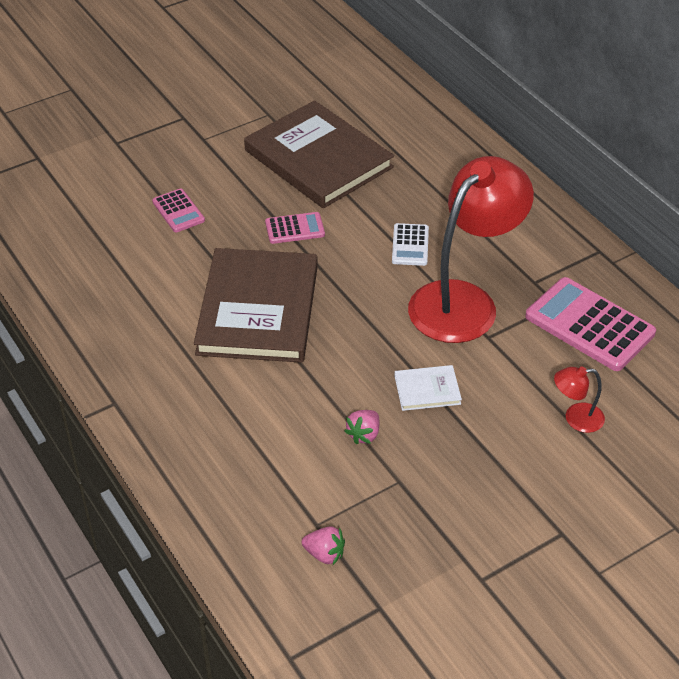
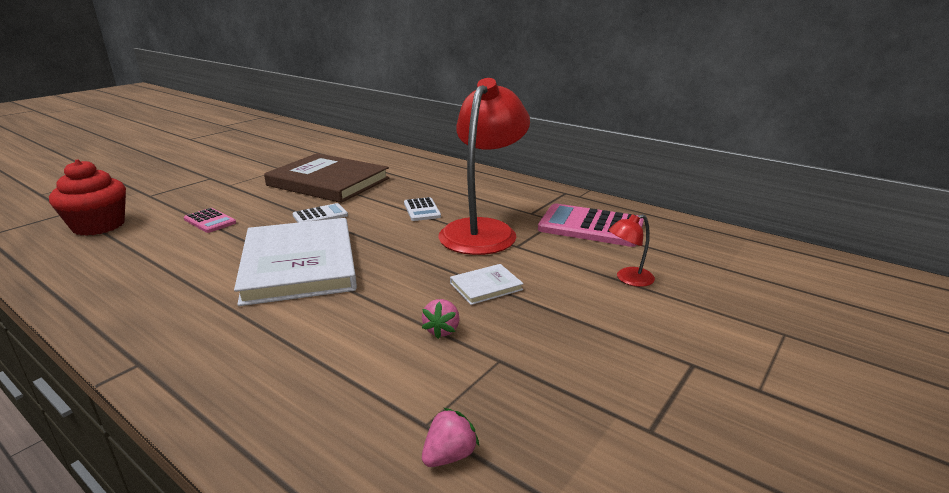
camera: 20 degrees left, 20 degrees down
(69, 193) = (99, 226): none -> red cupcake
(258, 309) = (299, 264): brown book -> white book
(295, 229) = (320, 215): pink calculator -> white calculator
(324, 554) = (449, 455): pink strawberry -> pink strawberry turned 45 degrees counterclockwise

